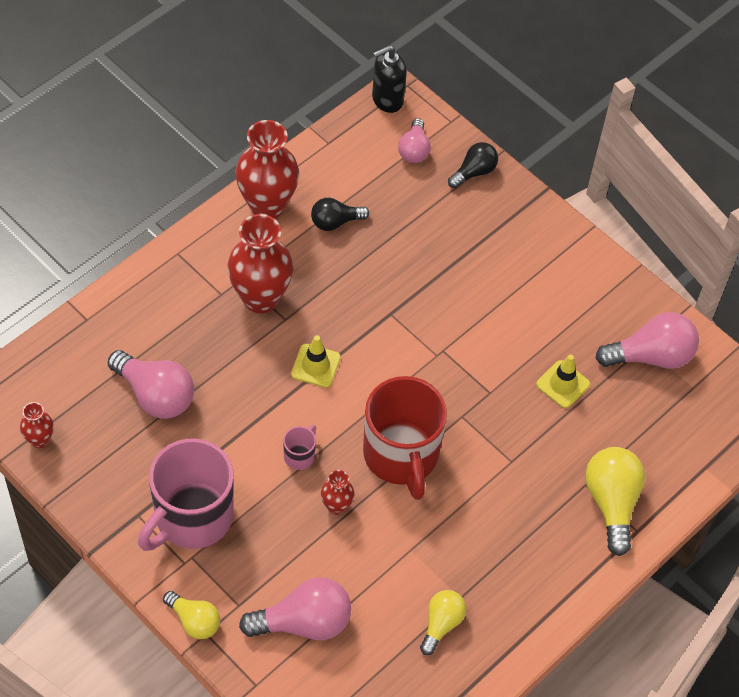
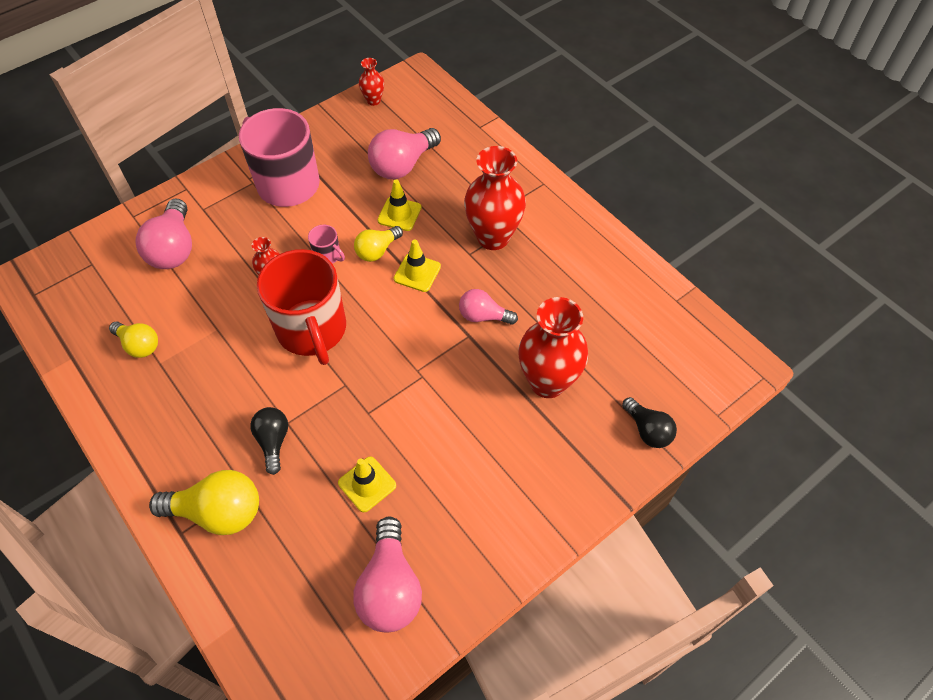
camera: 100 degrees right, 0 degrees up
(194, 621) = (198, 182): yellow light bulb -> yellow light bulb (377, 251)
(233, 391) = (399, 214): none -> yellow traffic cone
(267, 206) = (596, 247): red vase -> red vase (547, 382)
(335, 222) = (578, 299): black light bulb -> black light bulb (273, 441)
(387, 100) = (739, 356): black soap dispenser -> none
(401, 456) = (312, 330): red mug -> red mug turned 105 degrees counterclockwise
(414, 150) = (673, 375): pink light bulb -> pink light bulb (483, 316)

